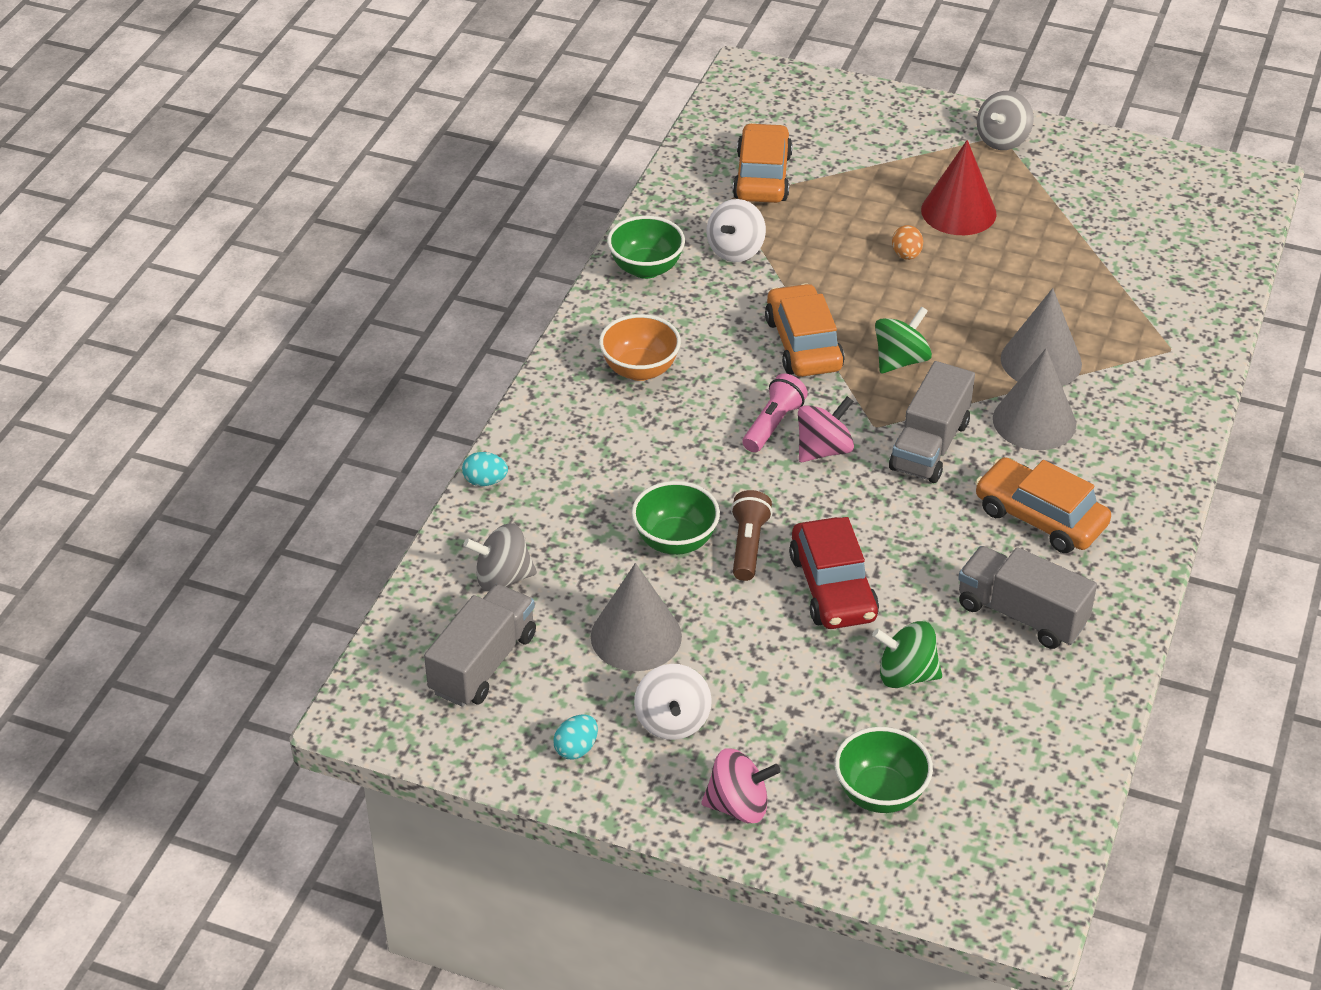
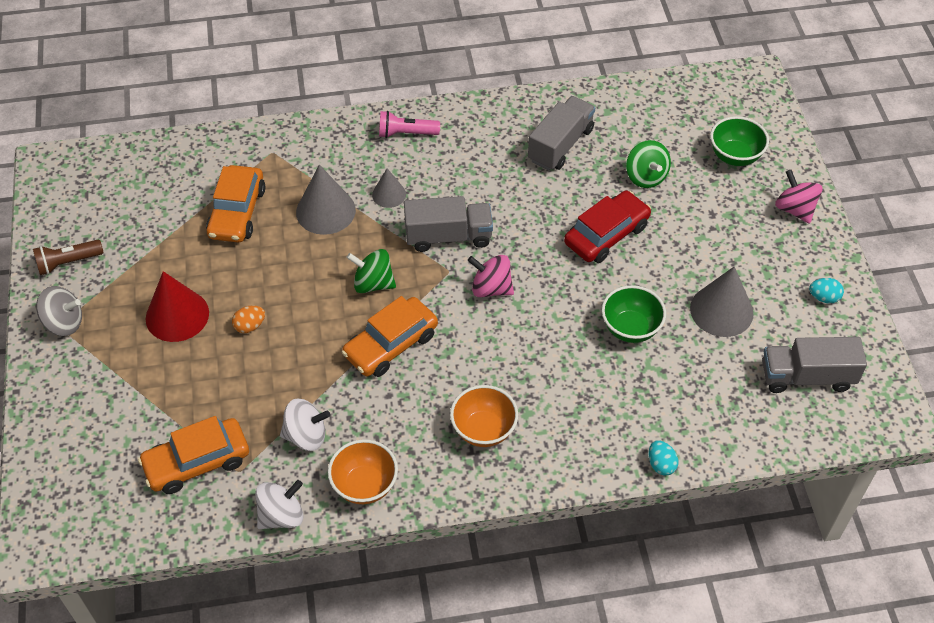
camera: 120 degrees left, 10 degrees up
(502, 578) = (734, 405): grey spinning top -> none
(646, 268) = (365, 485): green bowl -> orange bowl
(672, 721) = (766, 263): white spinning top -> white spinning top (281, 515)
(748, 545) = (605, 290): brown flashlight -> brown flashlight (68, 262)
(773, 424) = (486, 325): pink flashlight -> pink flashlight (406, 133)
(1021, 614) = (560, 145): grey truck -> grey truck turned 150 degrees counterclockwise
(1034, 421) = (389, 194): grey cone -> grey cone, size x0.58
(1040, 517) = (475, 163): orange car -> orange car (237, 212)

